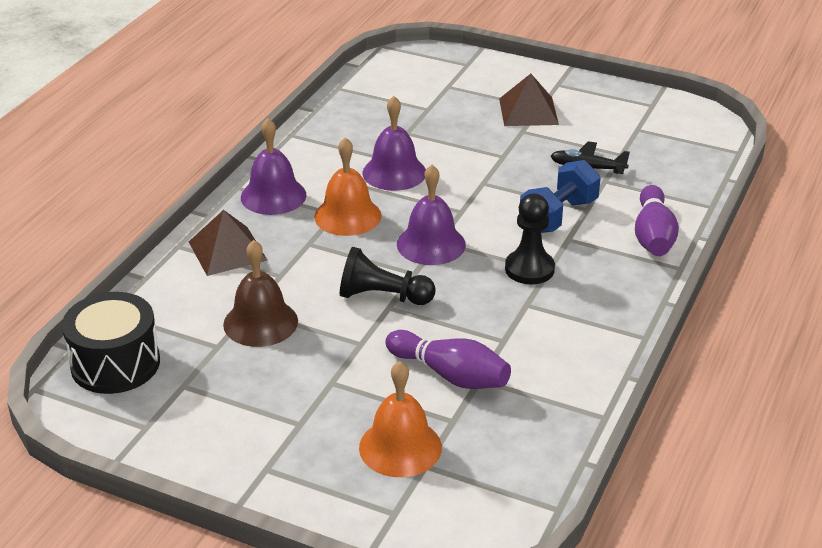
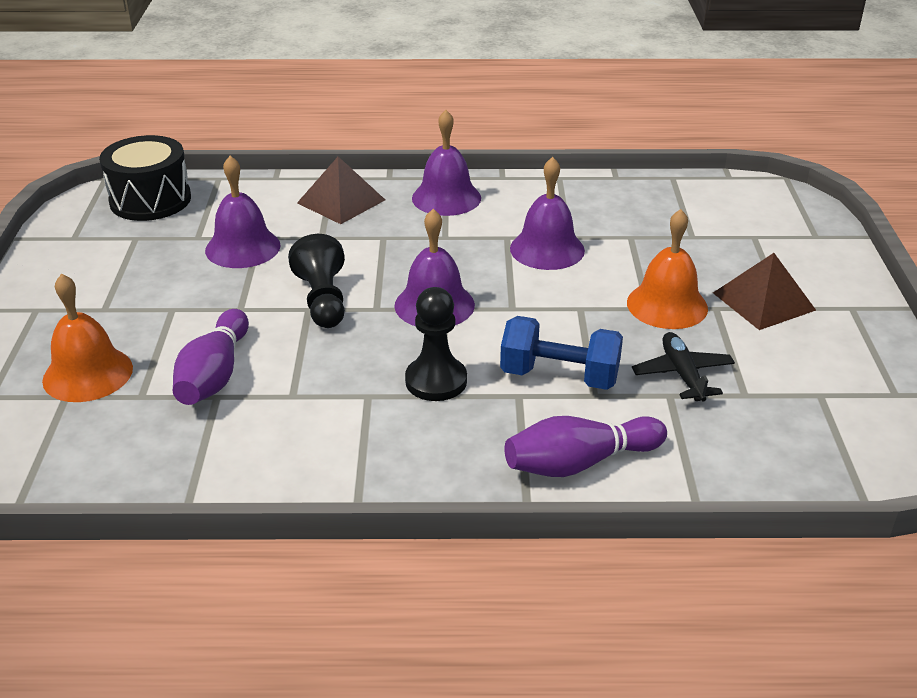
camera: 65 degrees right, 0 degrees up
(260, 322) = (243, 247): brown bell -> purple bell
(347, 216) = (445, 244): orange bell -> orange bell (667, 305)

